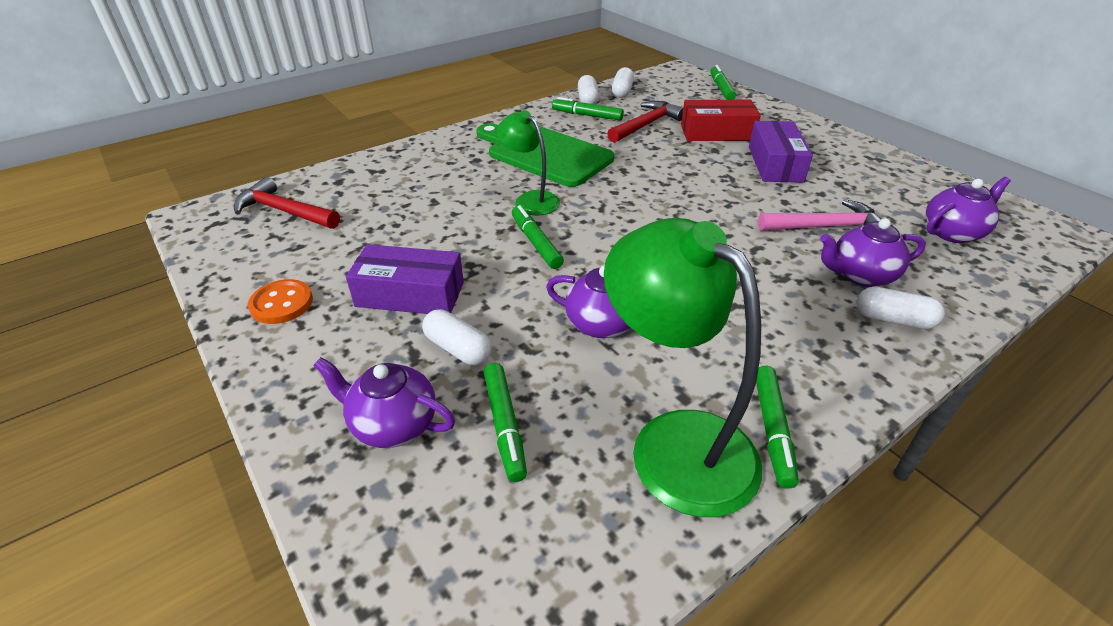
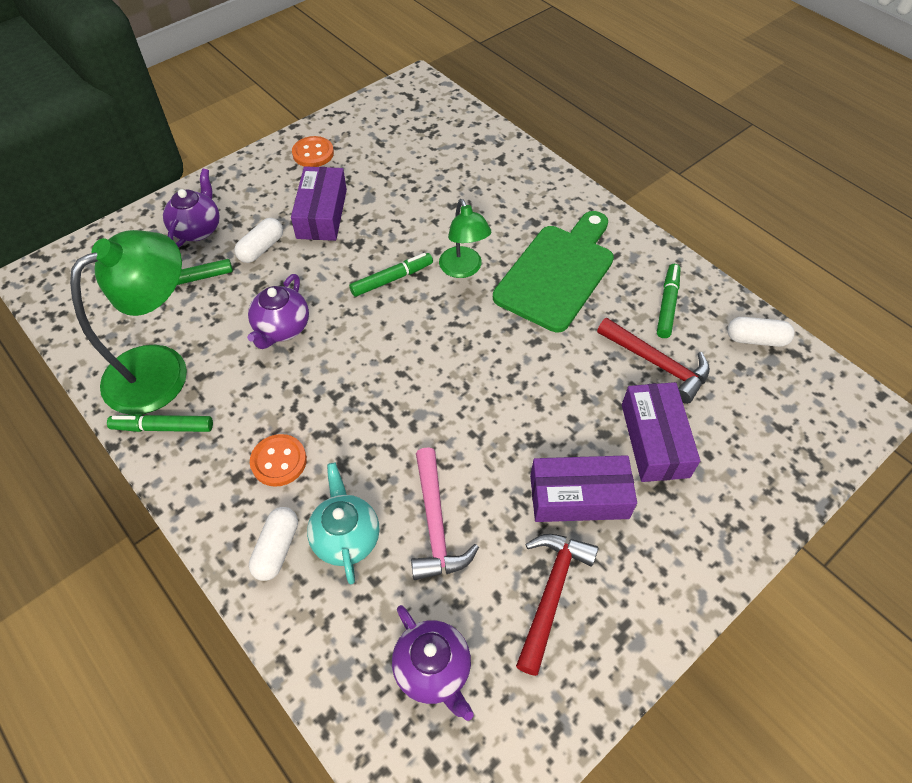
camera: 85 degrees right, 15 degrees up
(284, 211) = (428, 124): red hammer -> red hammer (551, 594)
(530, 199) = (463, 269): green lamp -> green lamp turned 120 degrees clockwise
(587, 100) = (714, 303): white capsule -> none
(716, 133) = (654, 440): red box -> purple box
(721, 88) = (815, 461): green marker -> none
(792, 321) = (279, 461): none -> orange button
(860, 275) = (346, 537): purple teapot -> turquoise teapot

